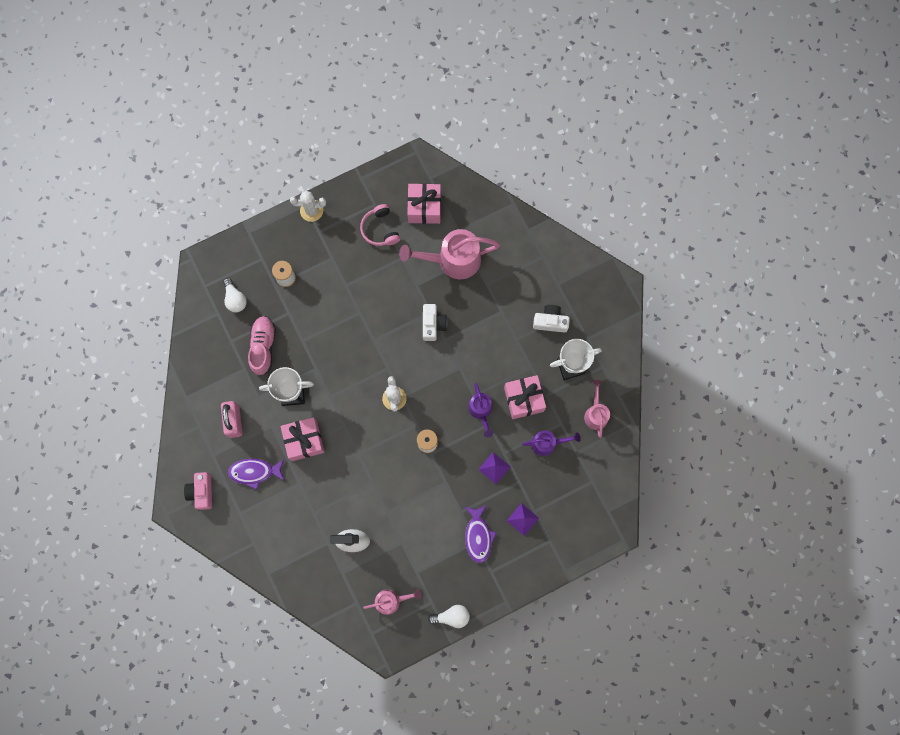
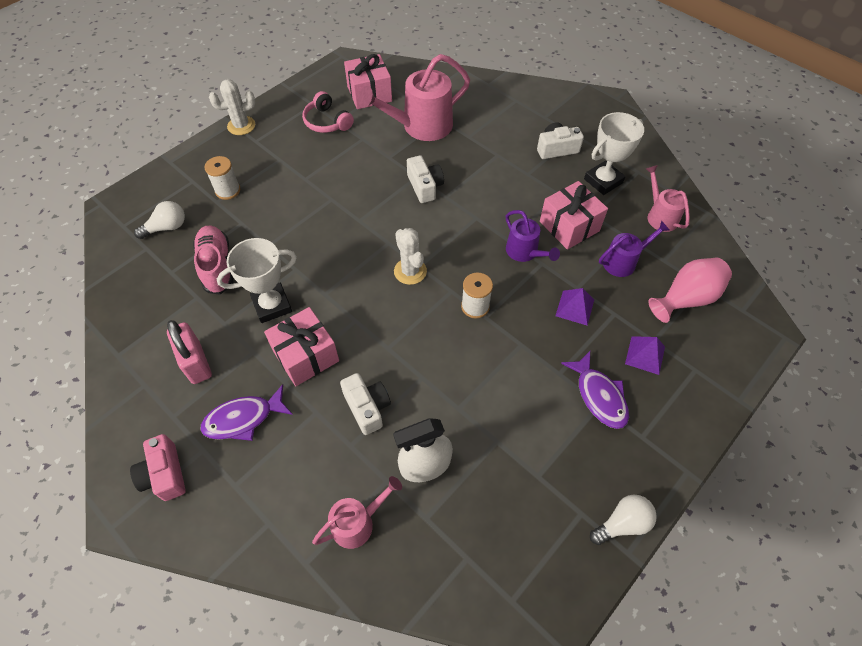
camera: 20 degrees left, 20 degrees down
(235, 299) = (167, 227): white light bulb -> white light bulb turned 75 degrees counterclockwise
(331, 491) = (367, 407): none -> white camera
(391, 600) = (519, 533): pink watering can -> pink watering can (358, 522)
(574, 488) = (685, 299): none -> pink vase

